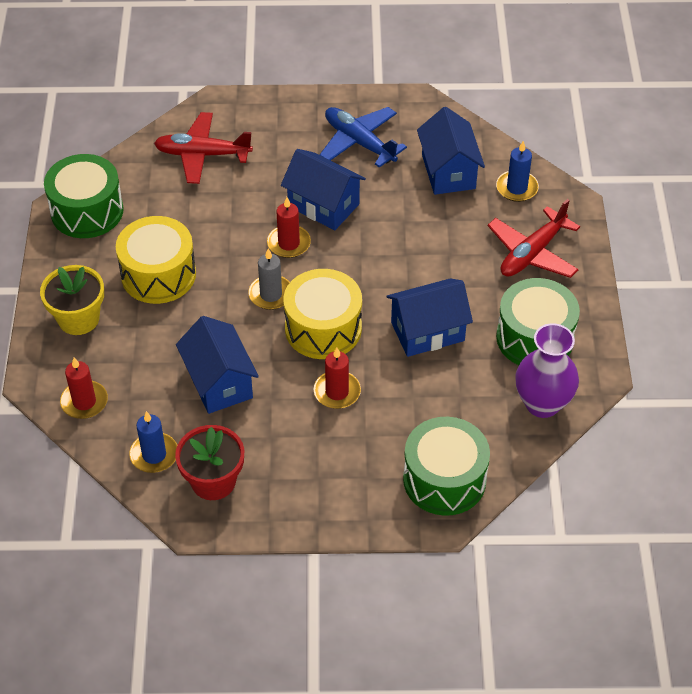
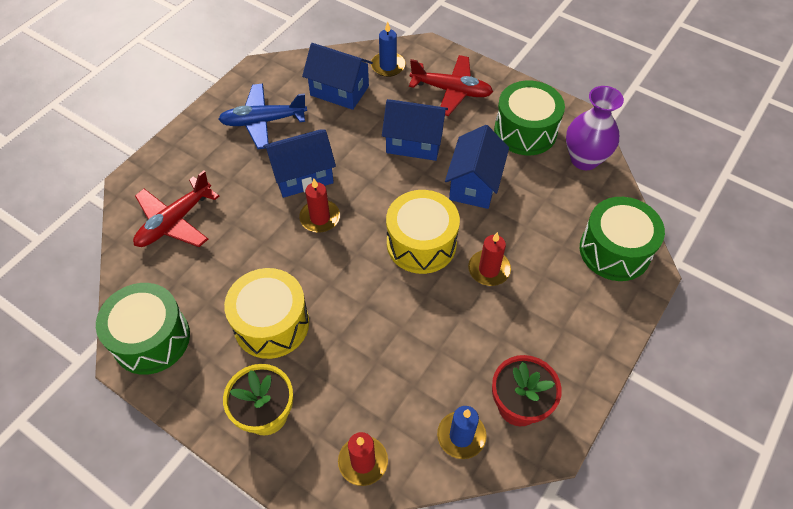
camera: 55 degrees left, 5 degrees up
(219, 382) = (420, 343): blue house -> blue house (414, 142)
(271, 294) = (360, 258): grey candle -> none
(532, 253) = (451, 91): red plane -> red plane turned 60 degrees counterclockwise

